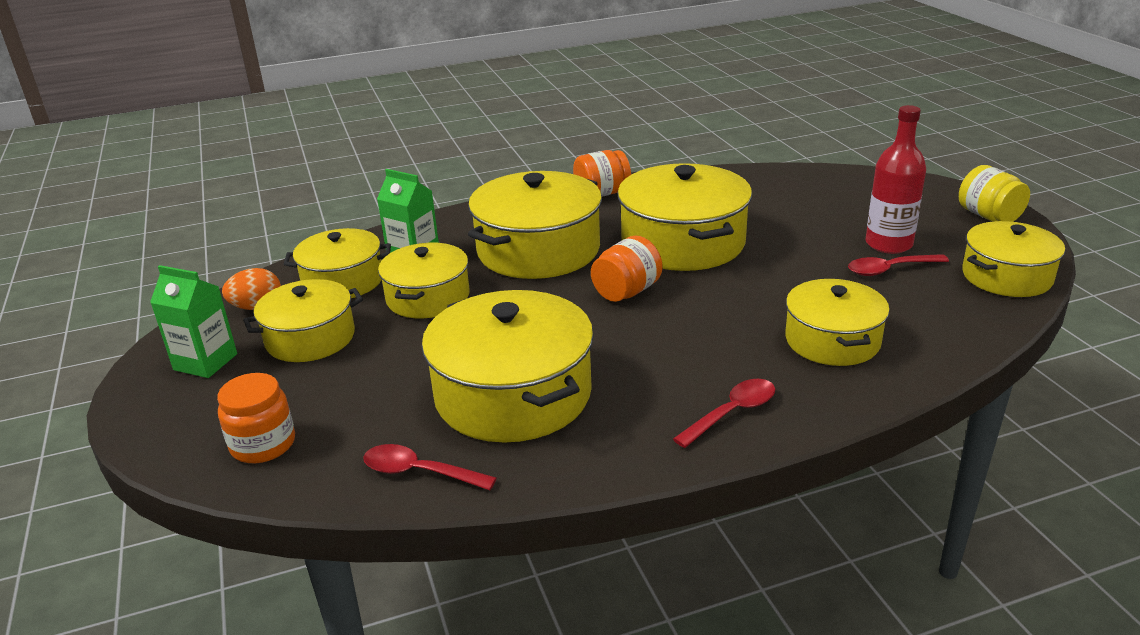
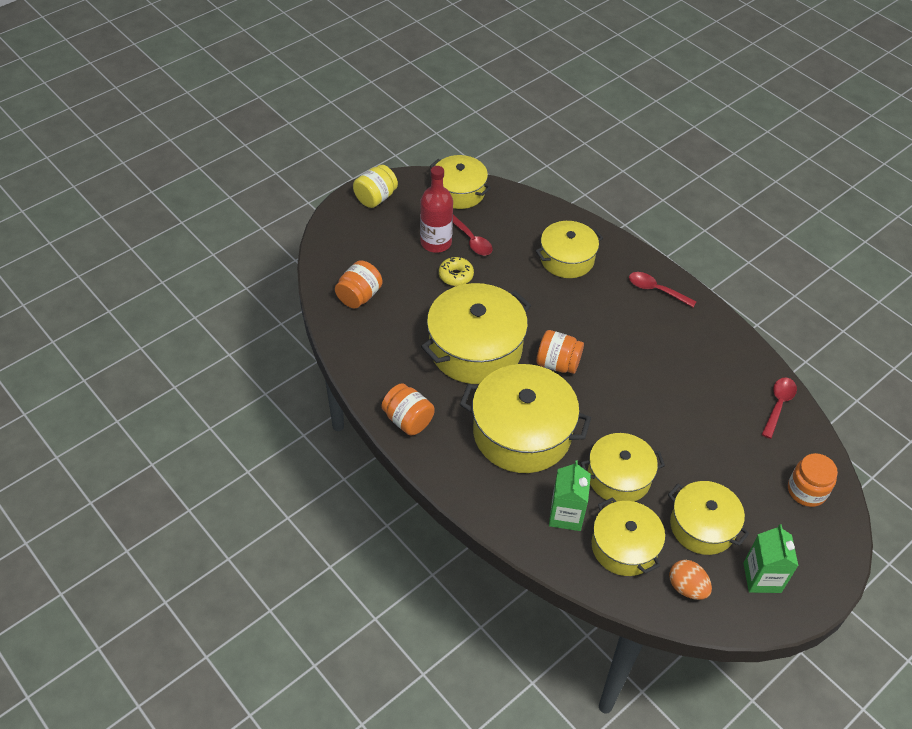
camera: 115 degrees left, 20 degrees up
(419, 472) = (778, 405): red spoon -> red spoon turned 150 degrees counterclockwise
(513, 395) = (695, 387): yellow pot -> none
(799, 189) = (359, 296): none -> orange jar
(818, 248) = (456, 276): none -> yellow donut

